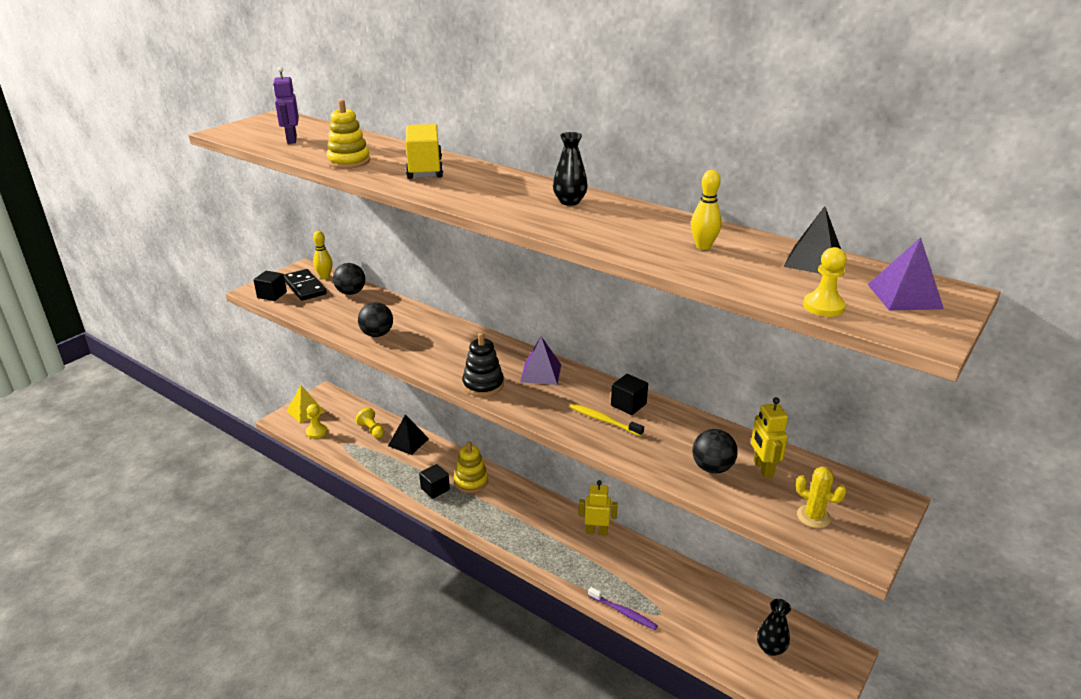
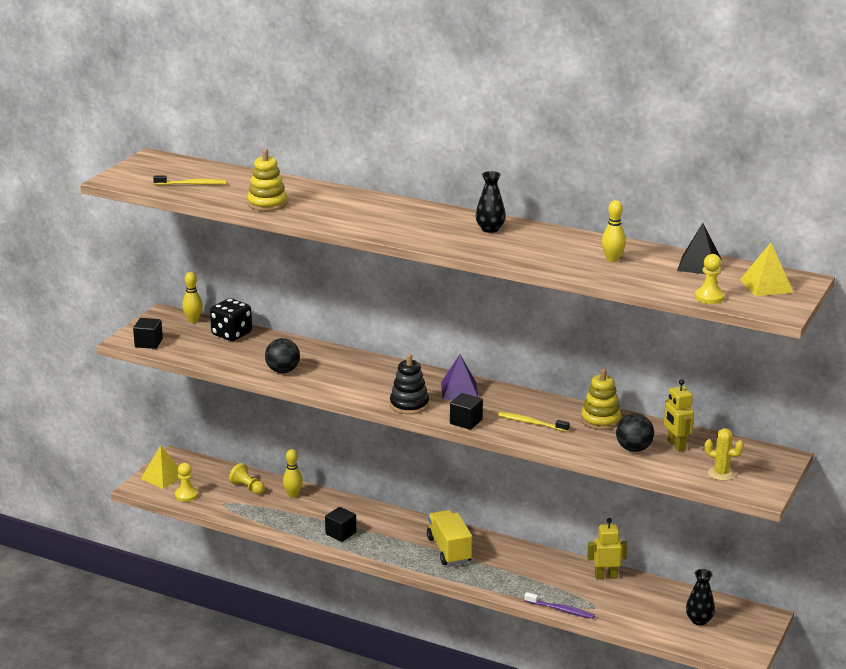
camera: 10 degrees left, 5 degrees down
(291, 140) = (192, 184): purple robot -> yellow toothbrush
(304, 287) = (178, 333): black domino -> none
(351, 292) = (232, 334): black ball -> black dice
(408, 442) = (293, 495): black pyramid -> yellow bowling pin
(424, 169) = (344, 207): yellow truck -> yellow truck (449, 550)
(471, 481) = (375, 523): yellow stacking toy -> yellow stacking toy (600, 420)
(596, 531) = (518, 552): yellow robot -> yellow robot (606, 576)
(628, 405) = (549, 409): black cube -> black cube (466, 422)
(904, 296) = (766, 285): purple pyramid -> yellow pyramid

